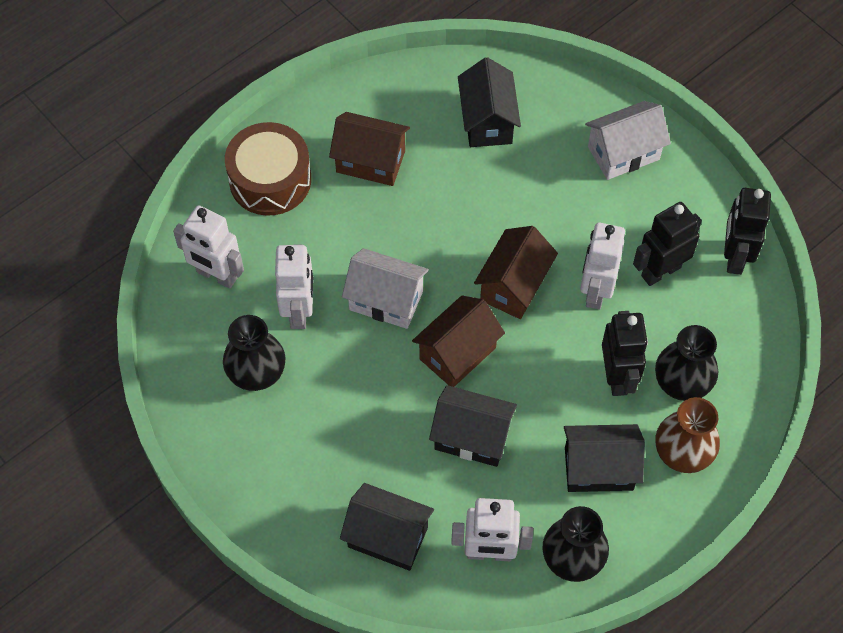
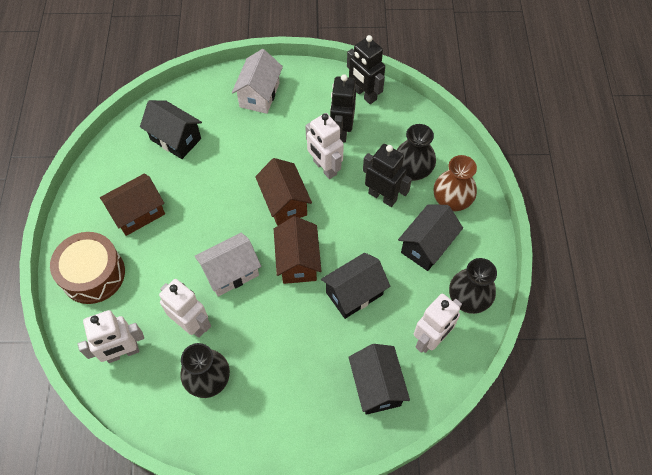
camera: 50 degrees left, 0 degrees up
(388, 537) = (376, 386): black house -> black house turned 75 degrees counterclockwise

